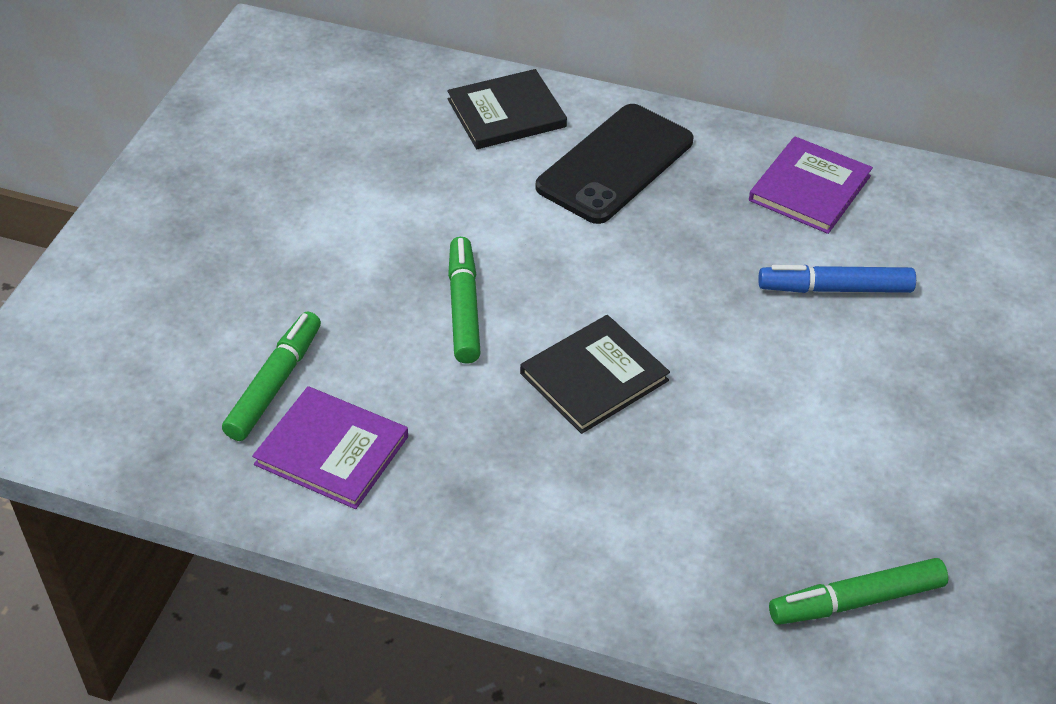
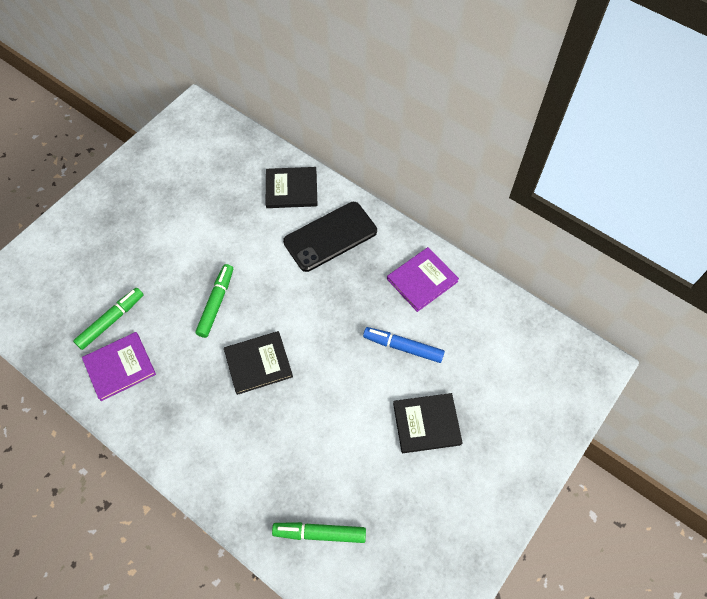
camera: 20 degrees right, 15 degrees up
(332, 450) = (120, 367): purple book -> purple book turned 75 degrees counterclockwise
(941, 386) = (426, 424): none -> black book

